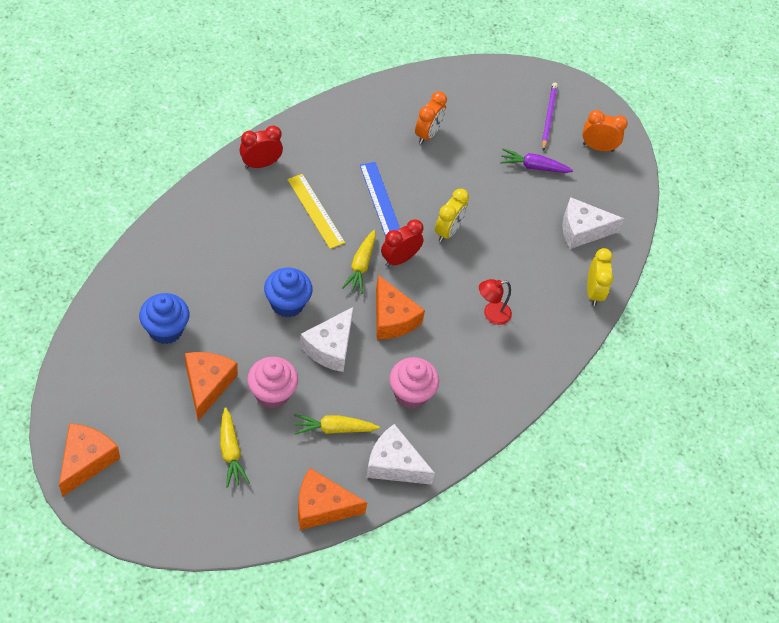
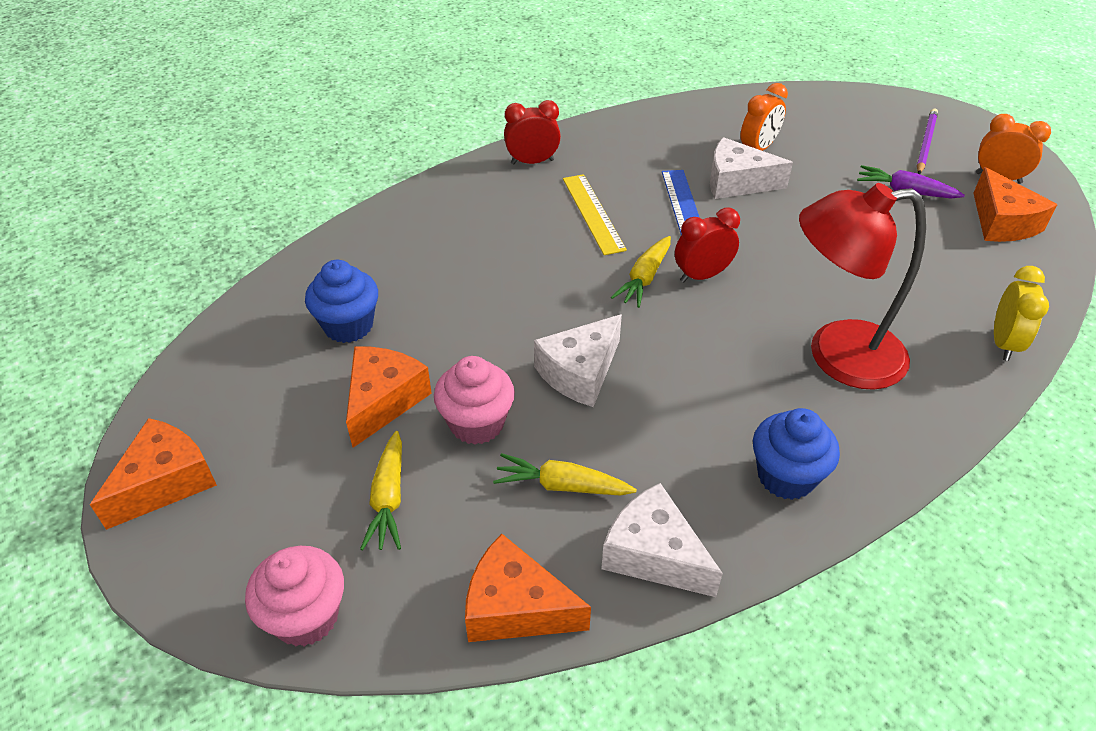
camera: 20 degrees right, 10 degrees down
(287, 304) = (529, 312): blue cupcake -> blue cupcake (786, 476)
(392, 318) = (681, 345): orange cheese -> orange cheese (1001, 222)
(411, 394) = (697, 450): pink cupcake -> pink cupcake (306, 617)
(448, 231) = (776, 250): yellow clock -> none
(491, 314) = (837, 355): red lamp -> red lamp, size x2.22
(582, 230) = (980, 266): white cheese -> white cheese (737, 182)

